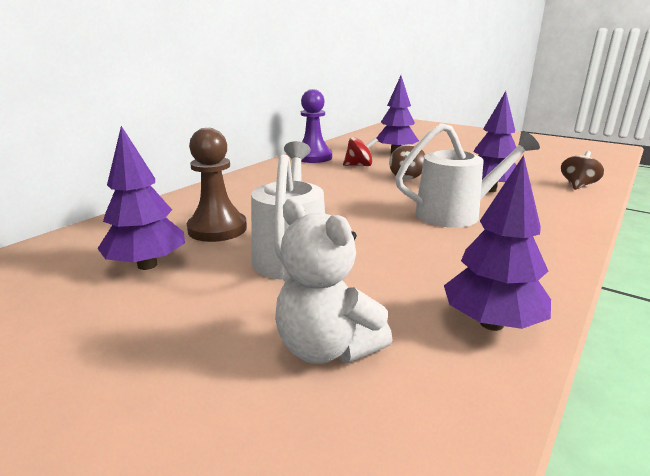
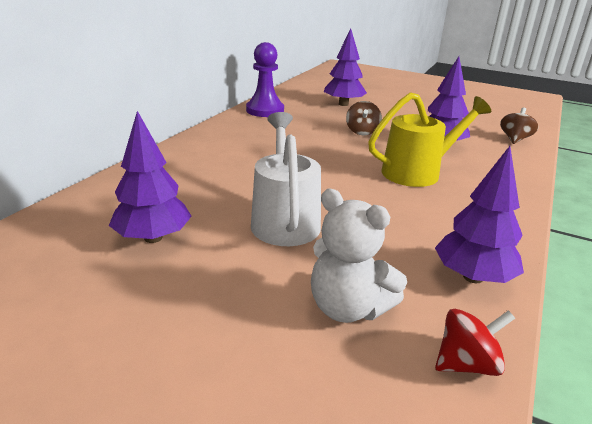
camera: 10 degrees left, 5 degrees up
(217, 229) = (203, 196): brown pawn -> none
(359, 165) = (313, 120): red spinning top -> red spinning top (466, 364)
(456, 213) = (418, 172): white watering can -> yellow watering can

